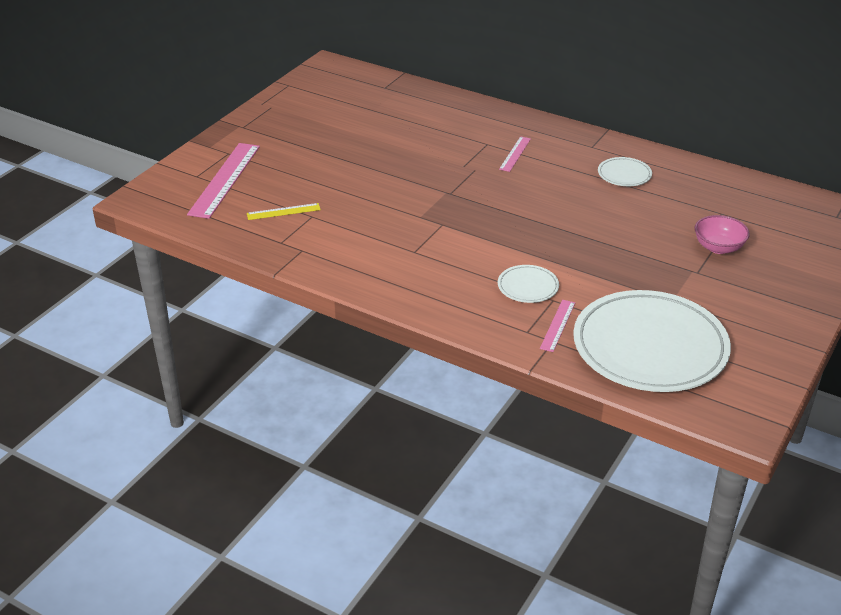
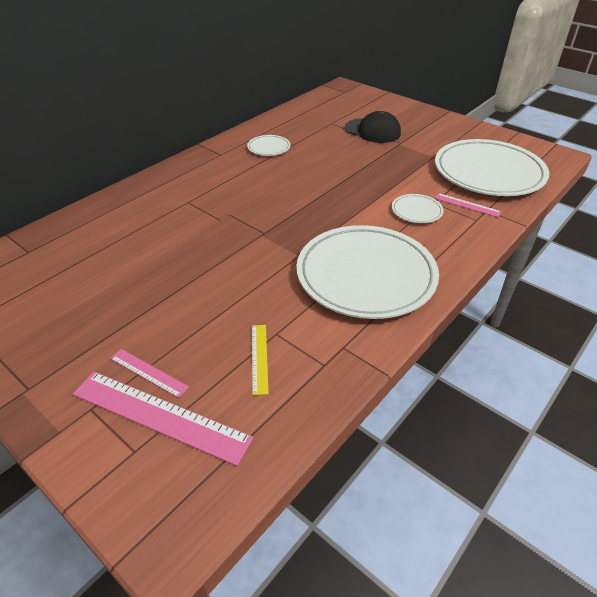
camera: 80 degrees left, 5 degrees up
(399, 257) = (366, 275): none -> white plate
(515, 154) = (213, 190): pink ruler -> pink ruler (148, 372)
(718, 247) = (372, 131): pink bowl -> black cap

